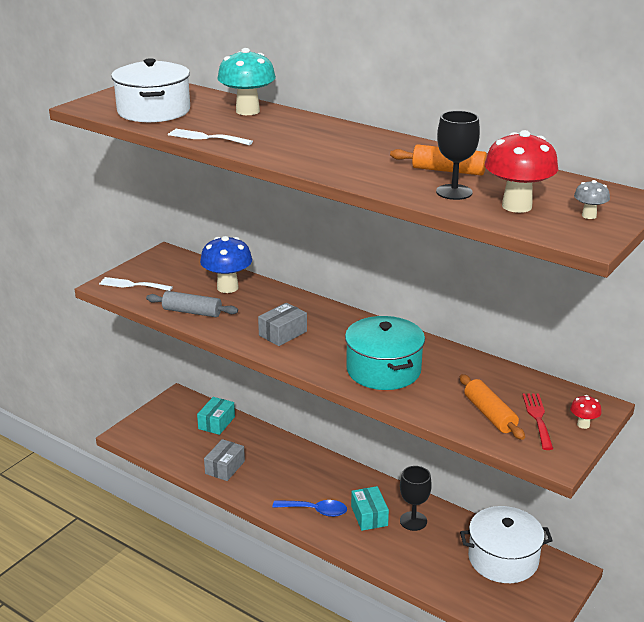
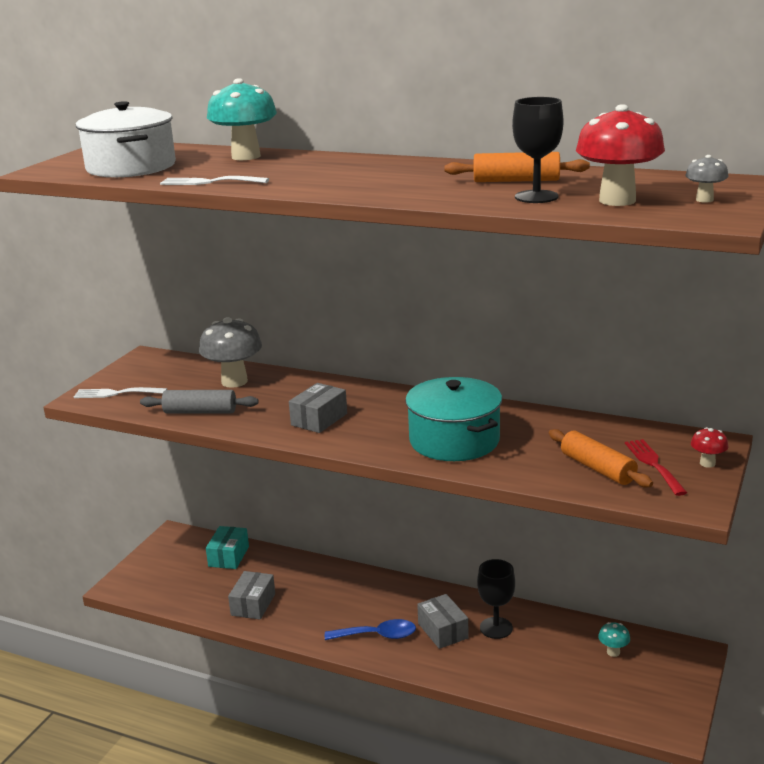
camera: 10 degrees left, 5 degrees down
(227, 287) = (234, 381): blue mushroom -> grey mushroom
(369, 516) = (443, 631): turquoise box -> grey box
(503, 559) = (613, 652): white pot -> turquoise mushroom

